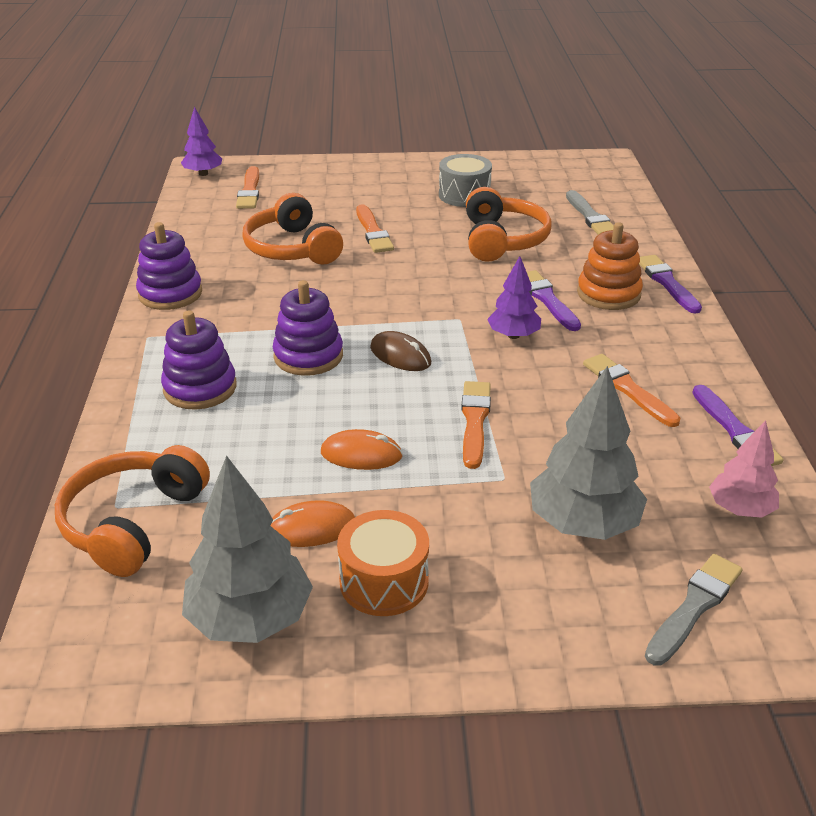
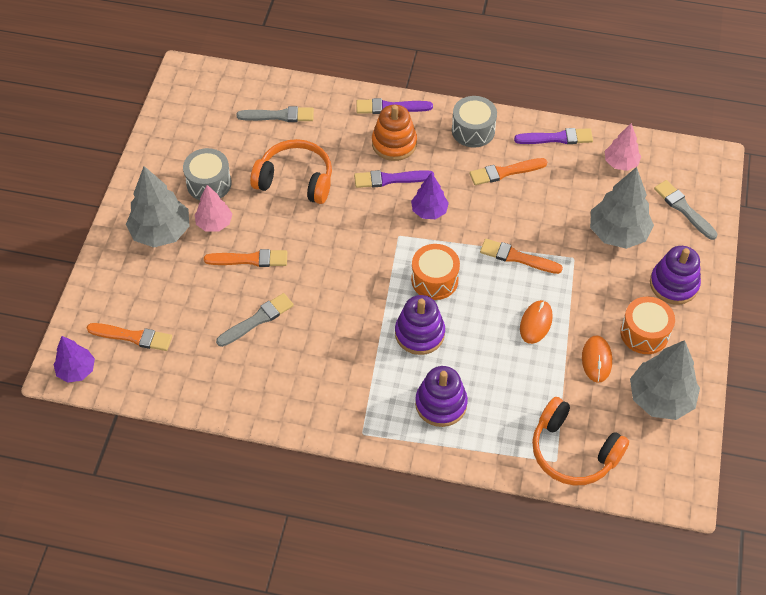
camera: 75 degrees left, 20 degrees up
(170, 293) = (302, 414): purple stacking toy -> purple stacking toy (674, 284)
(292, 248) = (257, 320): orange headphones -> grey brush
(385, 183) = (161, 232): none -> grey tree
(400, 355) = (434, 280): brown mouse -> orange drum
(412, 206) = (214, 223): none -> pink tree
(683, 351) = (473, 130): none -> grey drum

